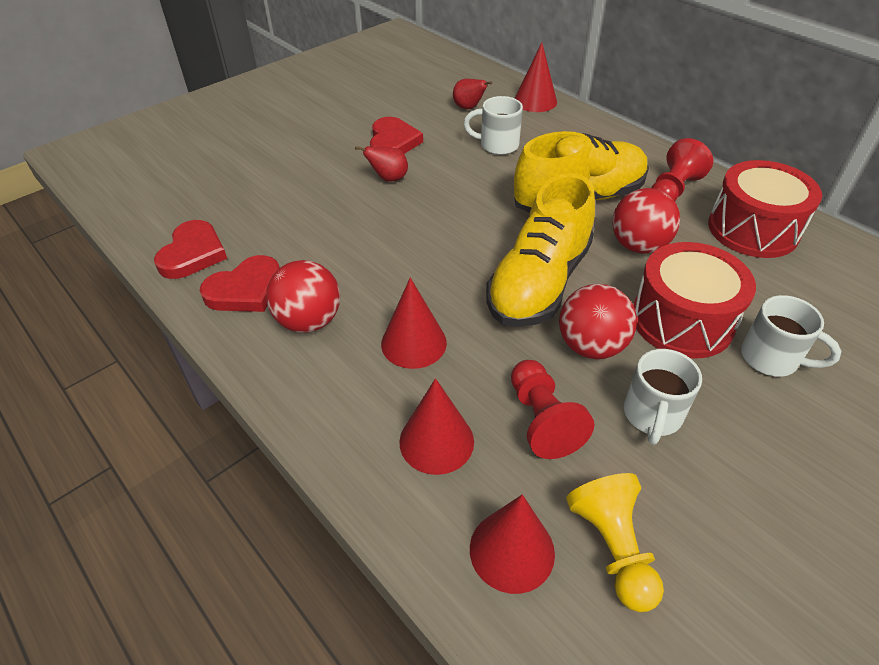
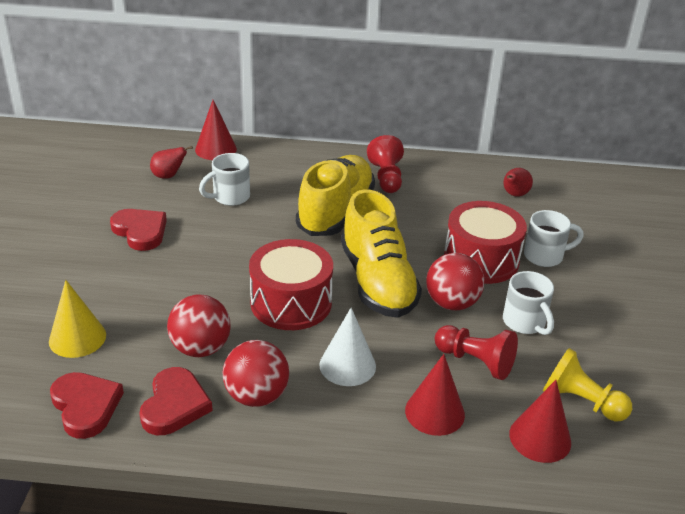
camera: 45 degrees left, 10 degrees down
(251, 200) = (77, 338): none -> yellow cone
(388, 178) = (176, 262): red pear -> red pear (514, 195)
(413, 343) = (347, 365): red cone -> white cone
(638, 246) = (407, 225): red ball -> red ball (200, 348)
(752, 229) = (458, 183): red drum -> red drum (291, 302)

